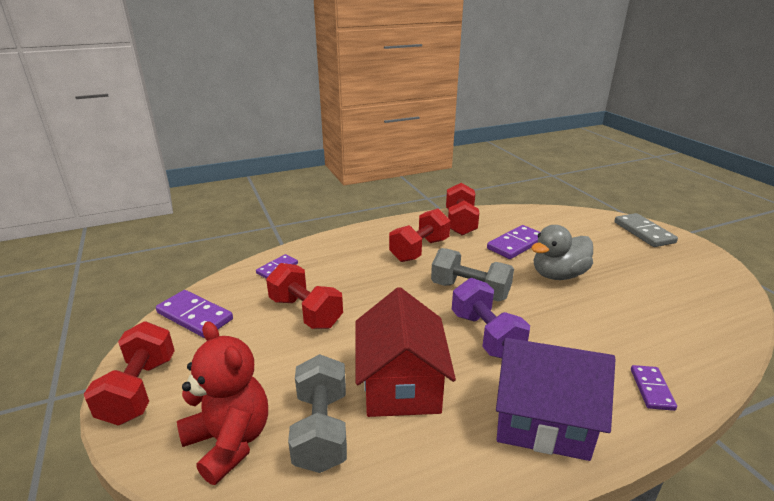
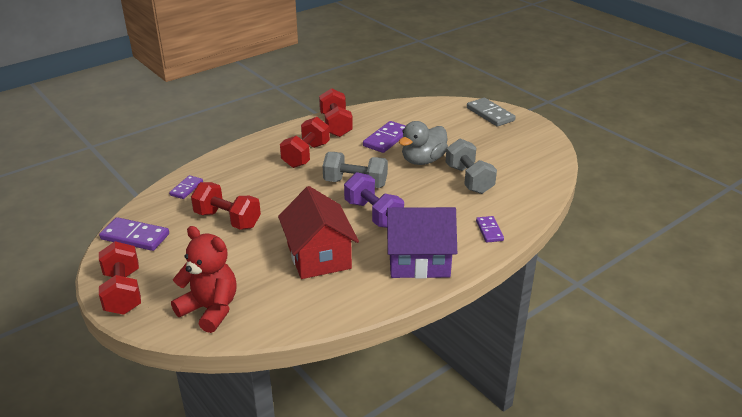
camera: 15 degrees left, 5 degrees up
(321, 430) = (272, 292): grey dumbbell -> grey dumbbell (469, 179)

